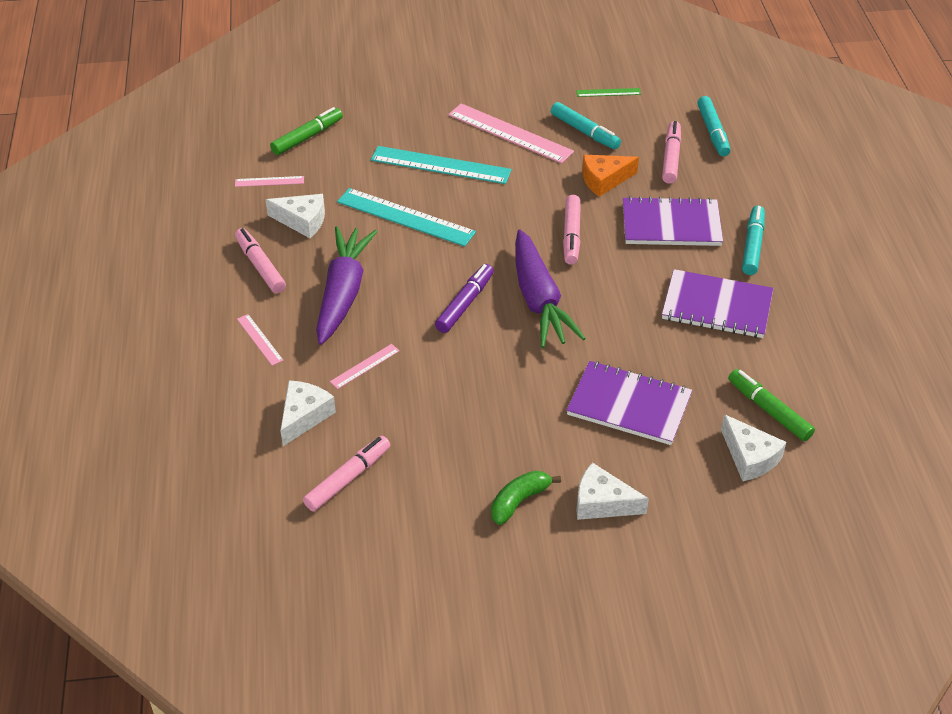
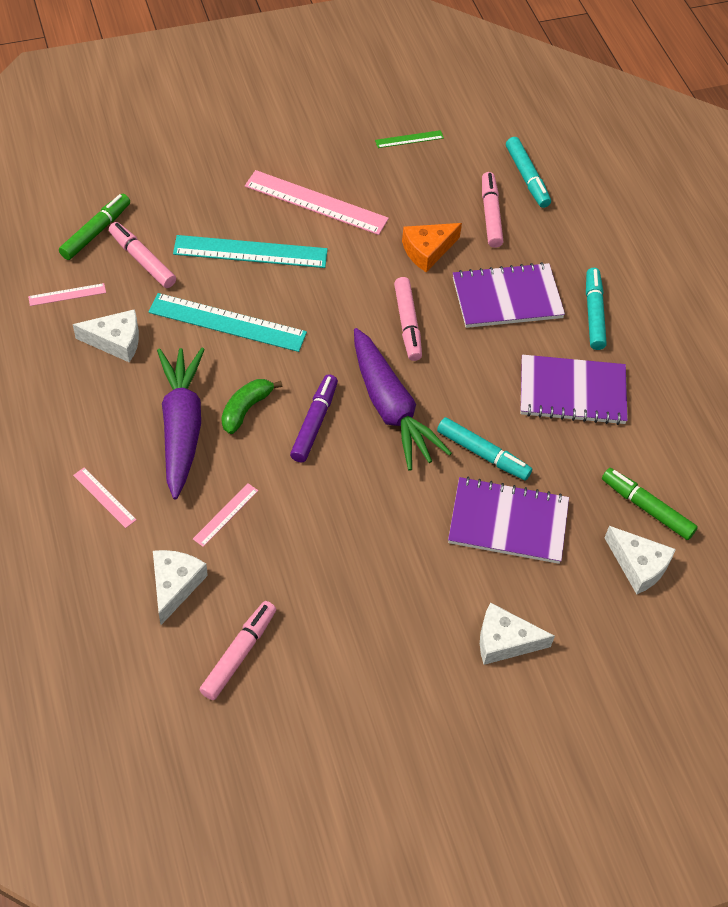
camera: 15 degrees left, 10 degrees up
(260, 266) = (83, 404): pink marker -> pink marker (142, 260)
(519, 501) = (421, 653): green banana -> green banana (246, 409)
(585, 132) = (395, 192): turquoise marker -> turquoise marker (483, 454)

